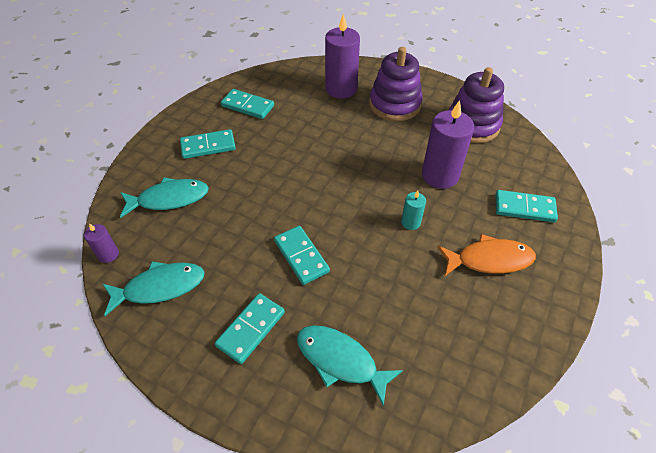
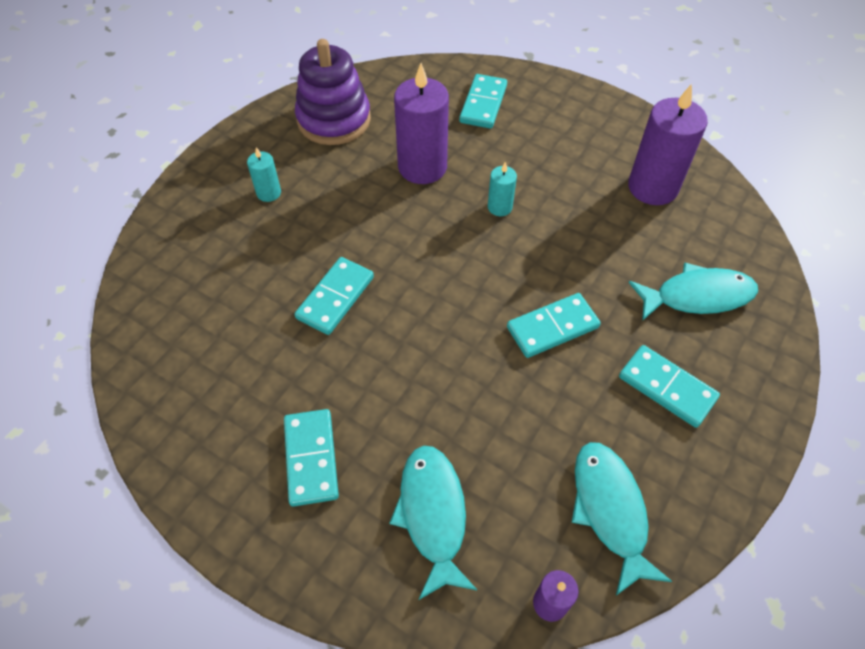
camera: 85 degrees left, 5 degrees up
(248, 106) = (216, 395): turquoise domino -> turquoise domino (335, 297)
(340, 361) = (697, 296): turquoise fish -> turquoise fish turned 135 degrees counterclockwise
(341, 89) = (210, 255): purple candle -> purple candle (652, 187)
(395, 104) = (269, 193): purple stacking toy -> turquoise candle
(489, 260) = (556, 147): orange fish -> none

